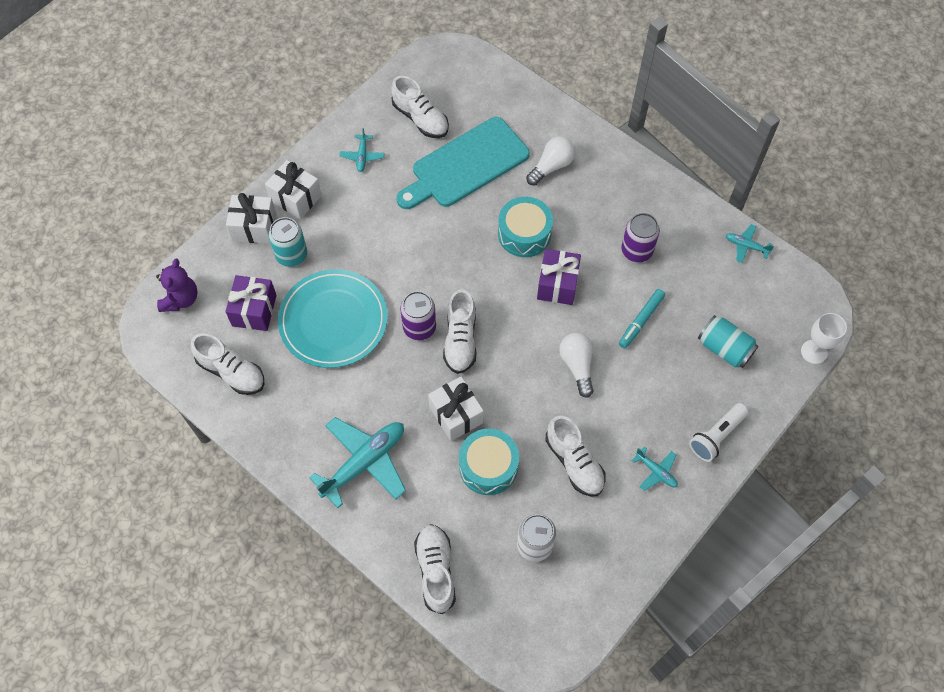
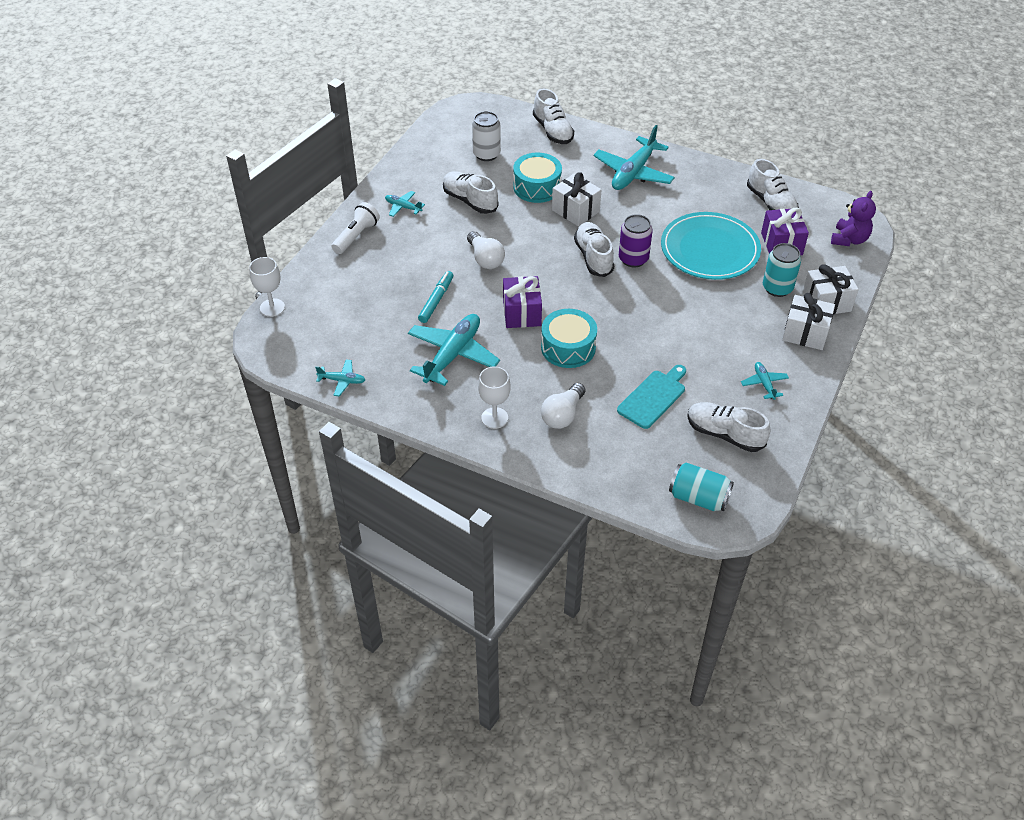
camera: 165 degrees right, 15 degrees down
(181, 299) = (849, 239): purple teddy bear -> purple teddy bear turned 150 degrees counterclockwise
(231, 372) = (771, 203): white shoe -> white shoe turned 135 degrees counterclockwise
(466, 165) = (653, 397): turquoise cutting board -> turquoise cutting board, size x0.59
(612, 177) = (494, 418): none -> white goblet
(636, 251) = (453, 355): purple can -> turquoise plane
(724, 349) = (356, 294): turquoise can -> turquoise can (698, 497)

